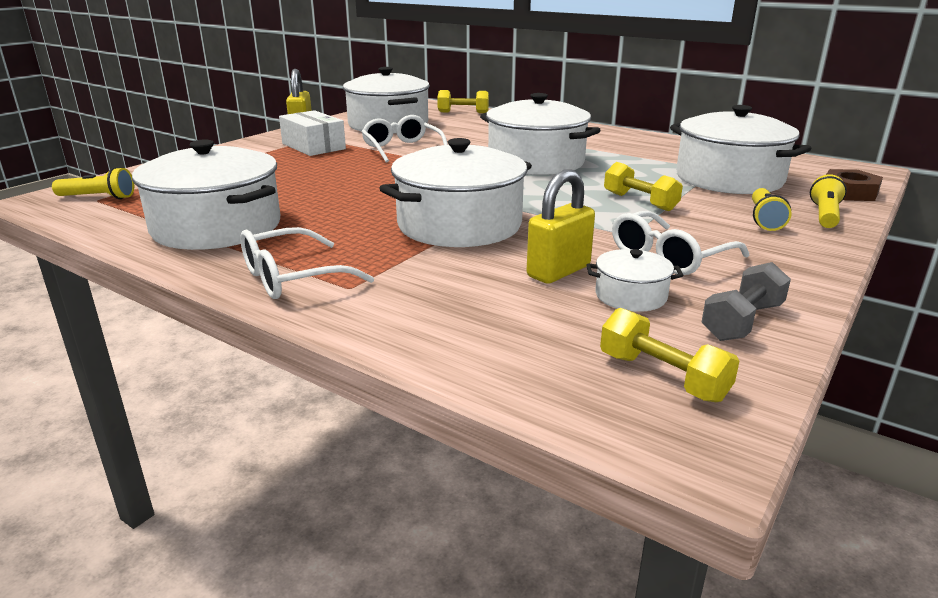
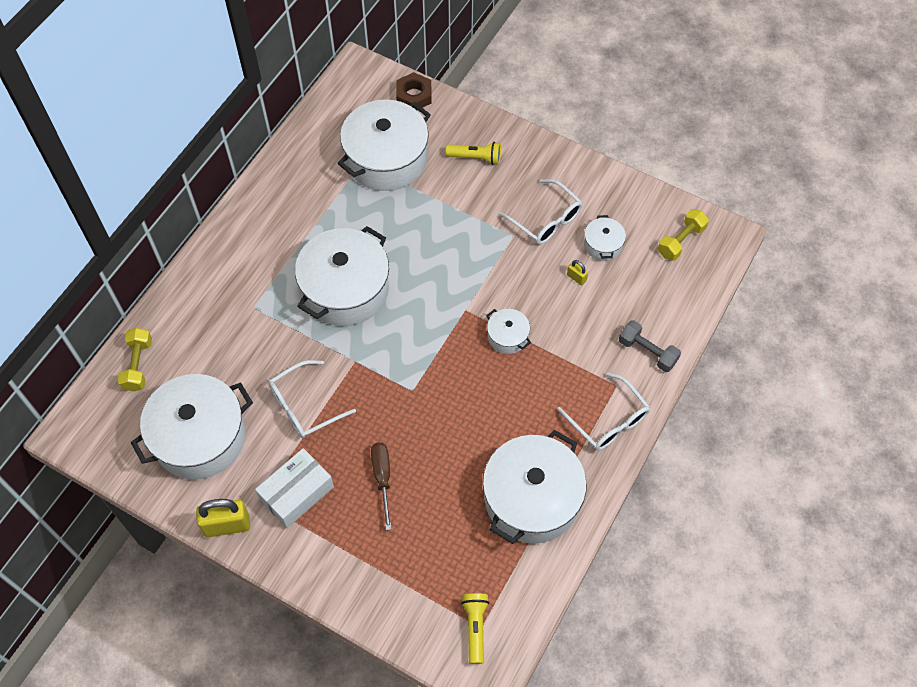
camera: 95 degrees left, 35 degrees up
(304, 170) = (382, 478): none -> brown screwdriver
(459, 225) = (507, 336): white pot -> white pot, size x0.46
(558, 271) = (576, 278): yellow padlock -> yellow padlock, size x0.48
(640, 202) = (446, 223): yellow dumbbell -> none
(742, 321) = (623, 201): grey dumbbell -> grey dumbbell (647, 352)
(825, 215) = (463, 123): yellow flashlight -> none

